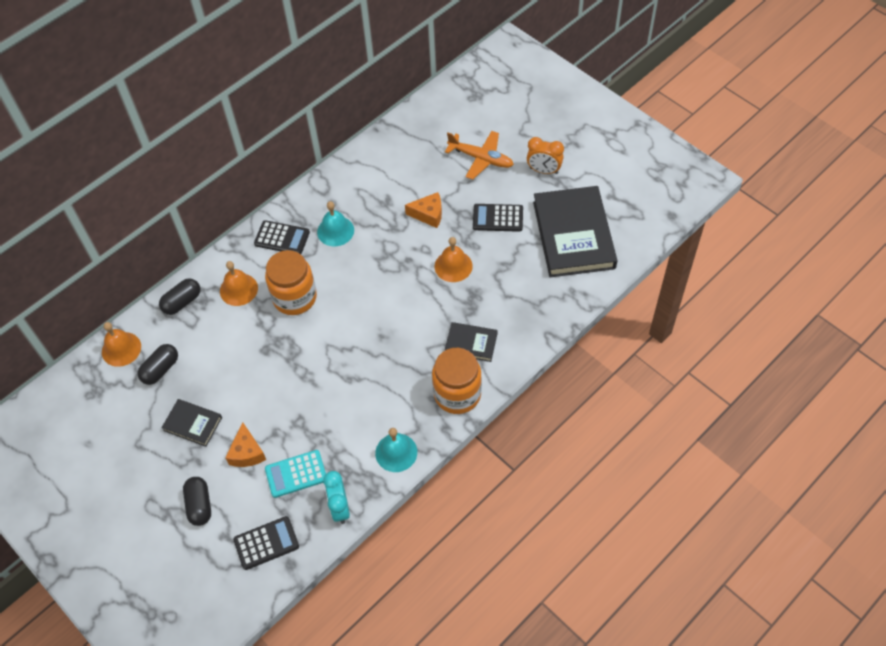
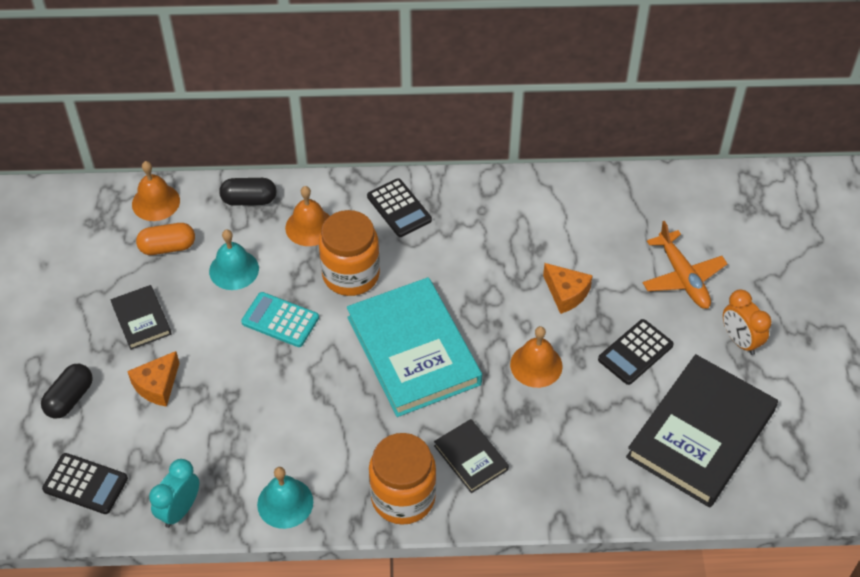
camera: 40 degrees right, 5 degrees down
(160, 369) = (167, 247): black capsule -> orange capsule
(296, 474) = (177, 443): turquoise calculator -> turquoise calculator (280, 320)
(335, 231) = (456, 240): turquoise bell -> turquoise bell (234, 270)
(377, 312) = (413, 351): none -> turquoise book
(498, 218) = (635, 352): black calculator -> black calculator turned 90 degrees counterclockwise

